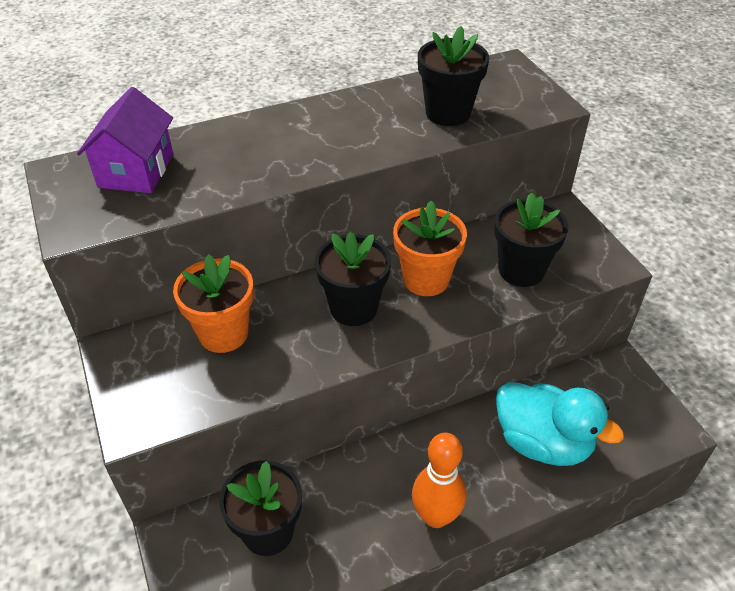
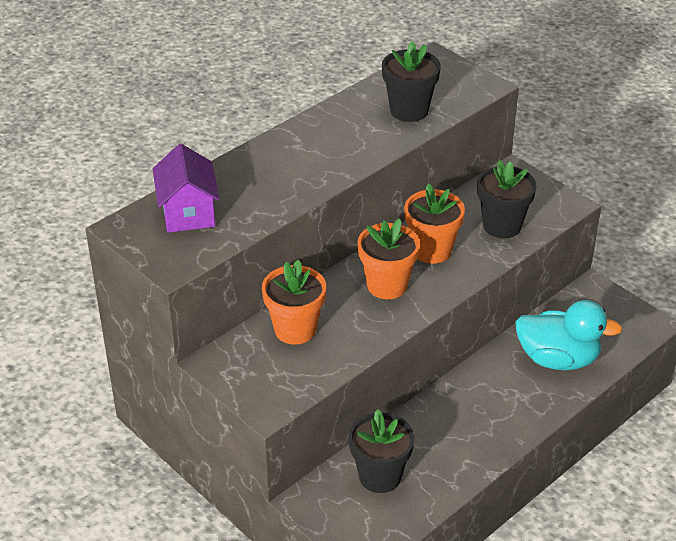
camera: 20 degrees left, 5 degrees down
(353, 308) = (387, 285): black flower pot -> orange flower pot
(435, 516) = (501, 430): orange bowling pin -> none

